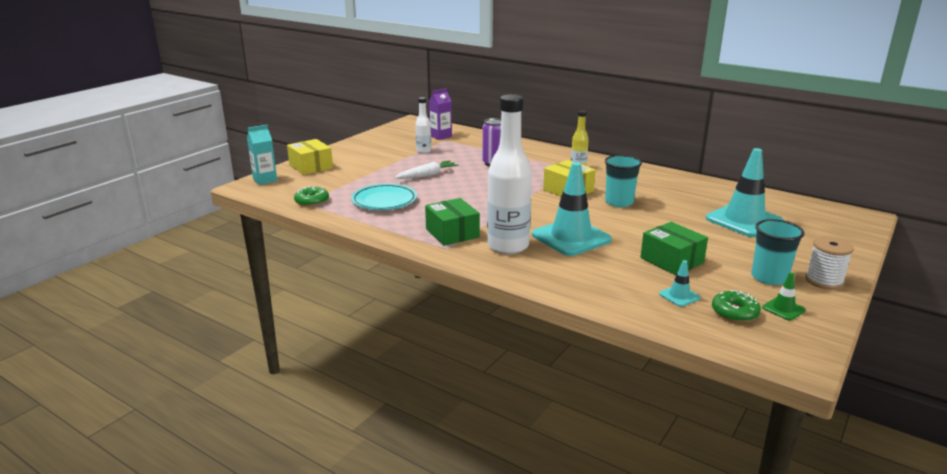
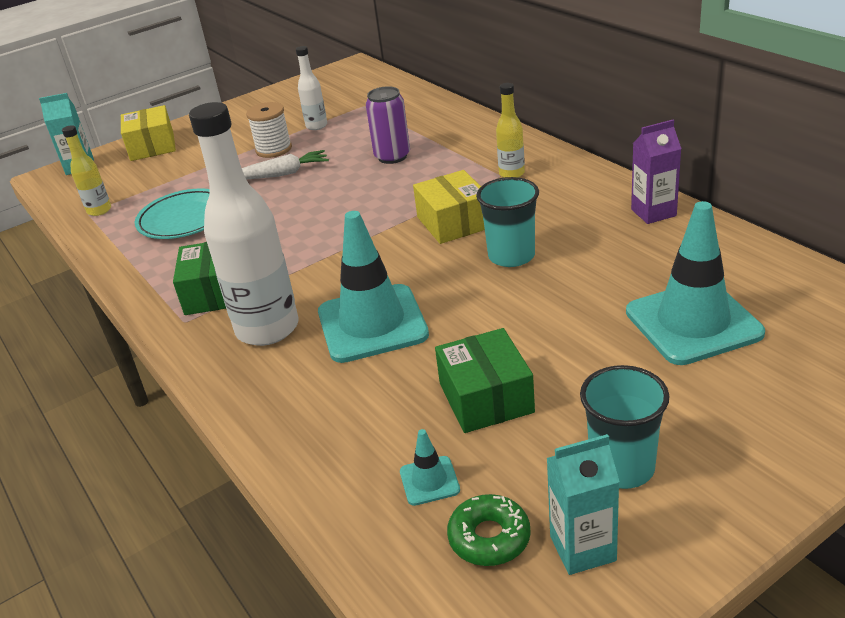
camera: 25 degrees right, 10 degrees up
(312, 201) = (99, 210): green donut -> yellow bottle
(440, 136) = (364, 98): purple carton -> purple carton (653, 212)
(783, 309) = (582, 548): green traffic cone -> turquoise carton
(824, 281) = (720, 494): white spool -> white spool (274, 149)

